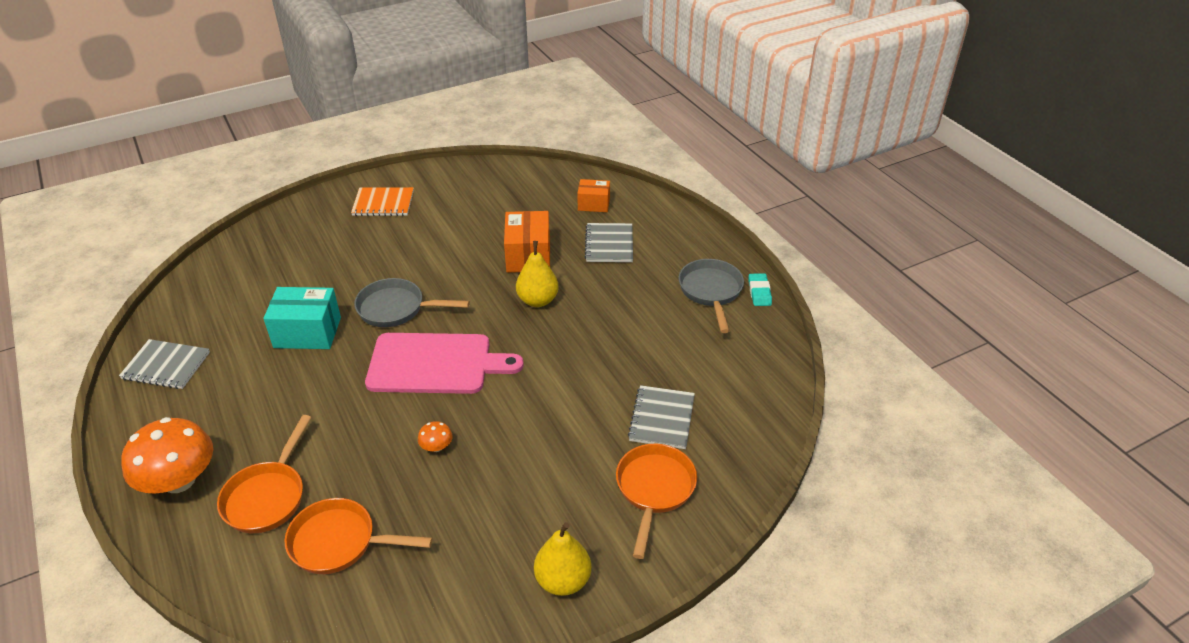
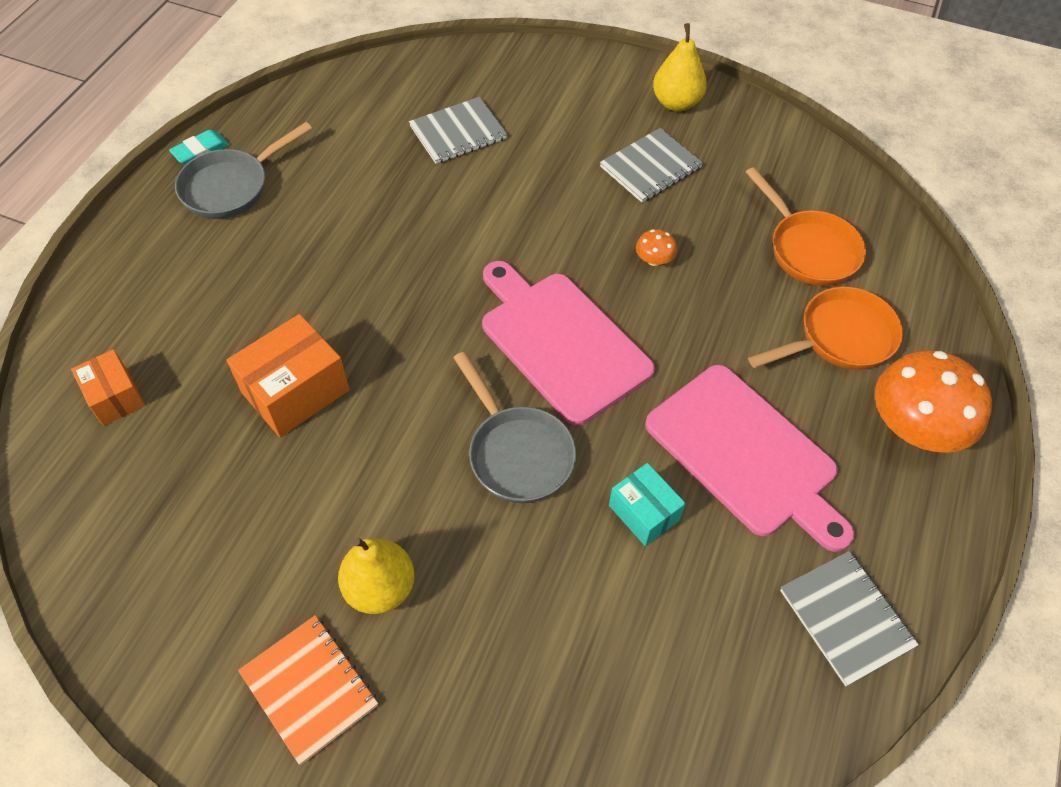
camera: 130 degrees left, 15 degrees up
(275, 391) = (746, 454): none -> pink cutting board
(307, 332) = (644, 512): turquoise box -> turquoise box, size x0.62
(537, 300) = (375, 323): yellow pear -> yellow pear (380, 588)
(609, 244) = (204, 324): grey notebook -> grey notebook (650, 167)
(654, 490) = (541, 99): orange pan -> none

